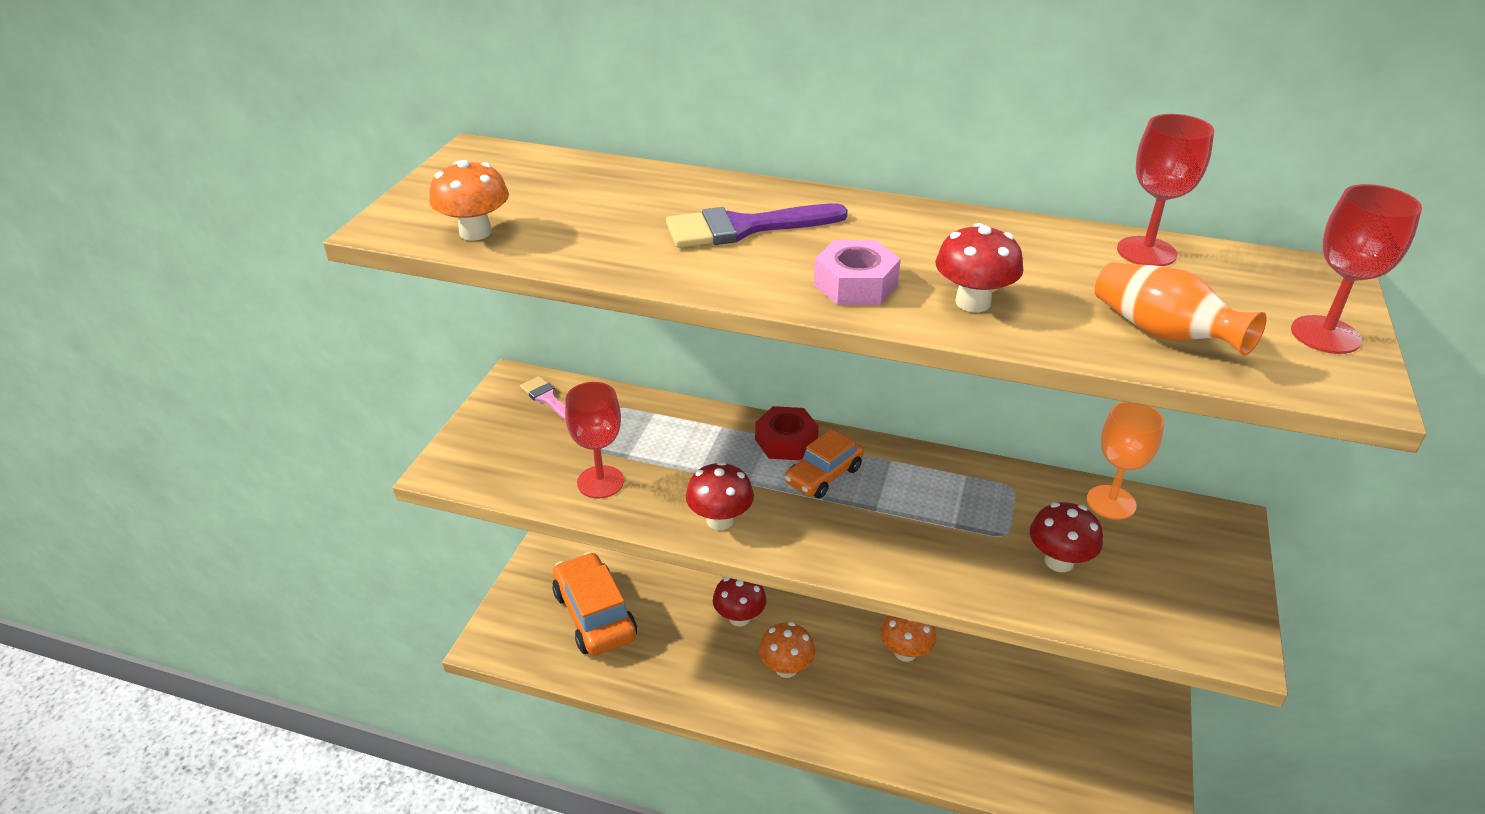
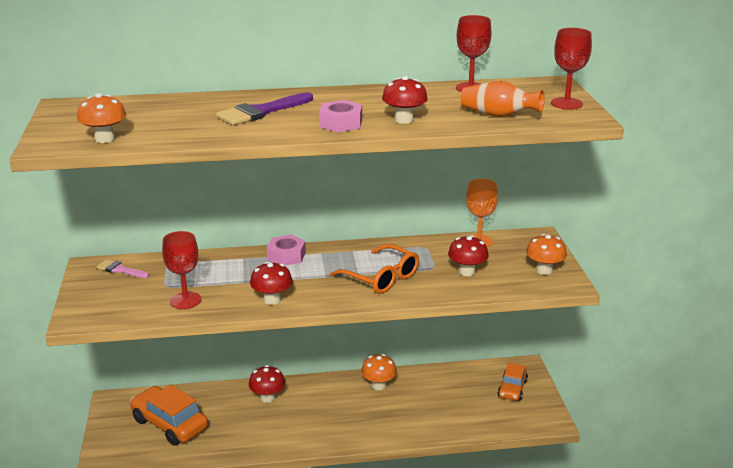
camera: 25 degrees left, 10 degrees down
(786, 441) = (286, 256): red nut -> pink nut
(786, 668) = (311, 414): orange mushroom -> orange mushroom (544, 270)
(823, 475) = (319, 266): orange car -> orange car (512, 389)
(908, 529) = (381, 278): none -> orange glasses

